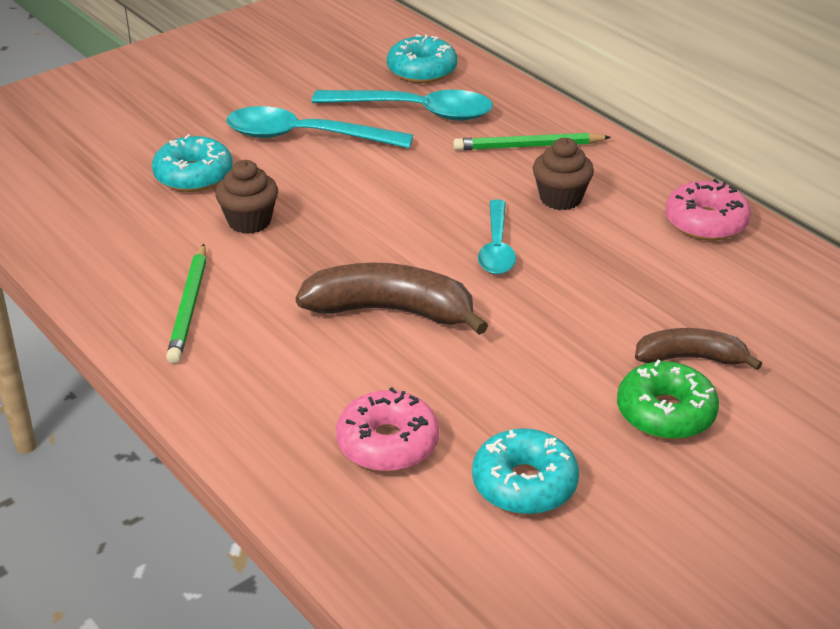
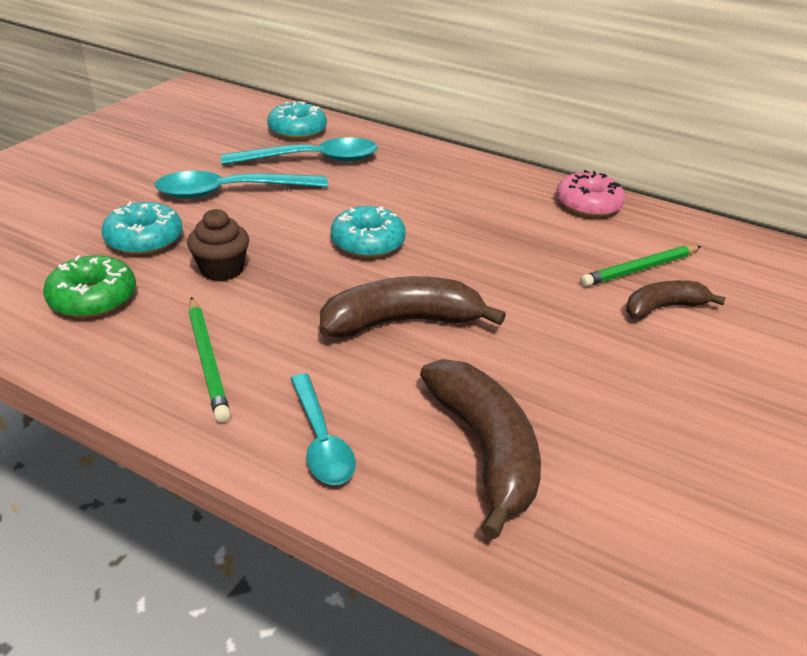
camera: 25 degrees left, 0 degrees up
(387, 443) = (484, 448): pink donut -> brown banana
(496, 247) = (451, 251): turquoise spoon -> turquoise spoon (321, 440)
(524, 484) = (629, 453): turquoise donut -> turquoise donut (367, 242)
(528, 146) = (418, 172): green pencil -> green pencil (639, 269)
(560, 198) = (472, 205): brown cupcake -> none
(665, 413) = (683, 357): green donut -> green donut (93, 298)

